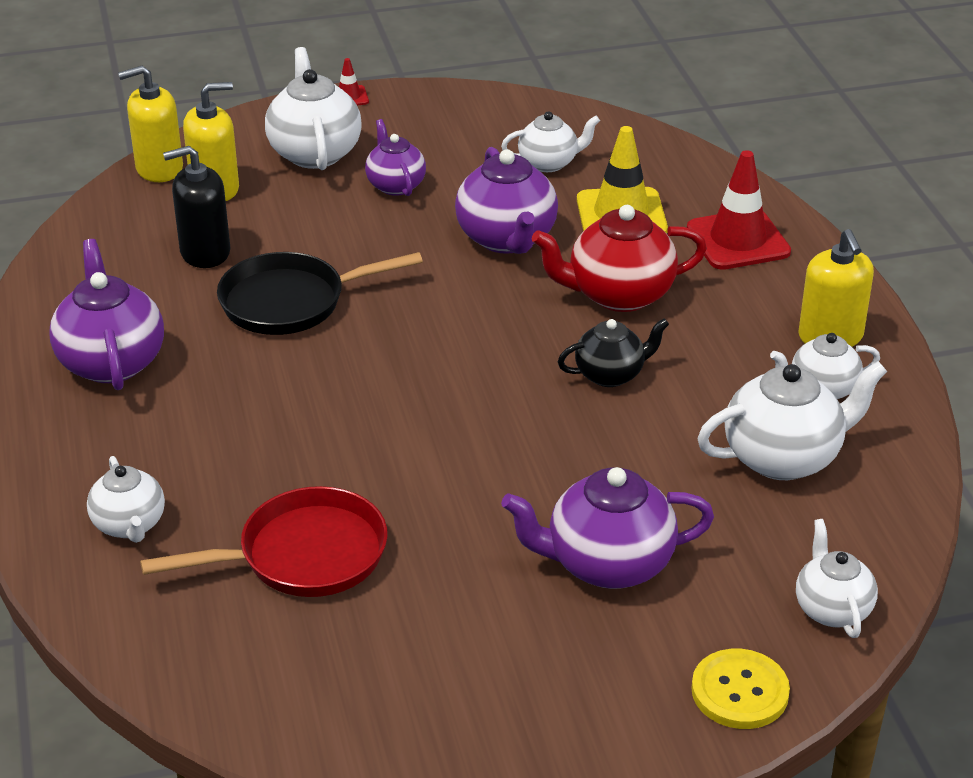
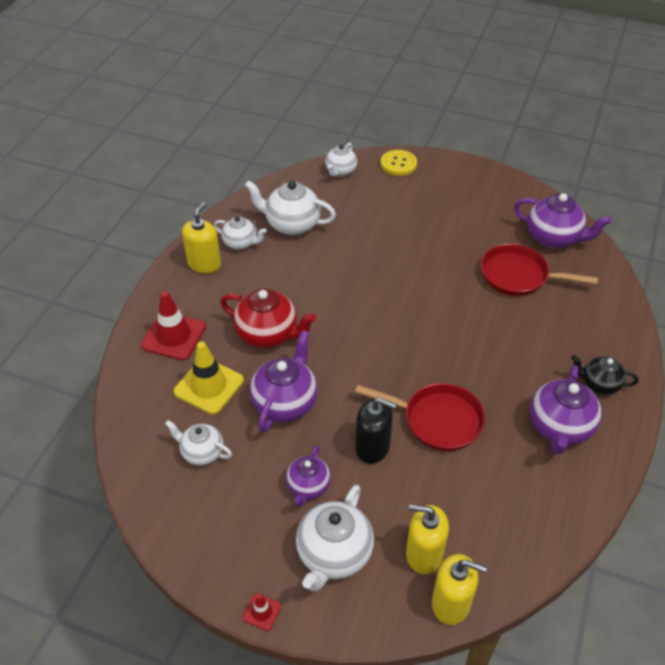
camera: 145 degrees left, 10 degrees up
(130, 525) = (588, 324): white teapot -> none
(205, 252) = (464, 490): black soap dispenser -> black soap dispenser (372, 447)
(291, 302) = (437, 420): black pan -> red pan
(607, 564) = (402, 219): purple teapot -> purple teapot (554, 238)
(611, 374) = (318, 293): black teapot -> black teapot (599, 384)

